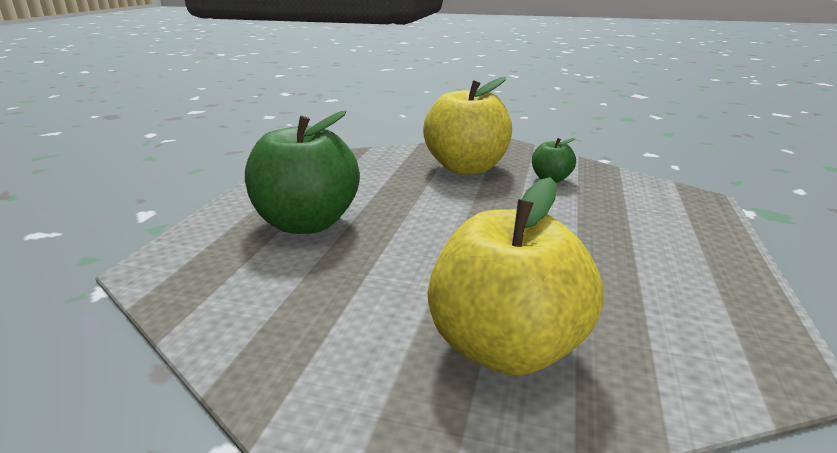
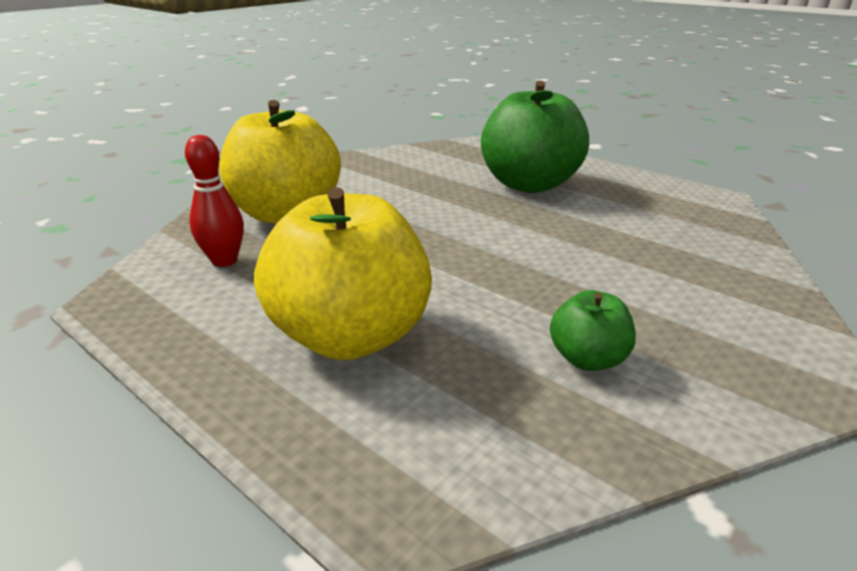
camera: 115 degrees right, 5 degrees up
(466, 168) = (665, 296): yellow apple -> yellow apple (351, 336)
(643, 339) = (224, 260): none -> red bowling pin

